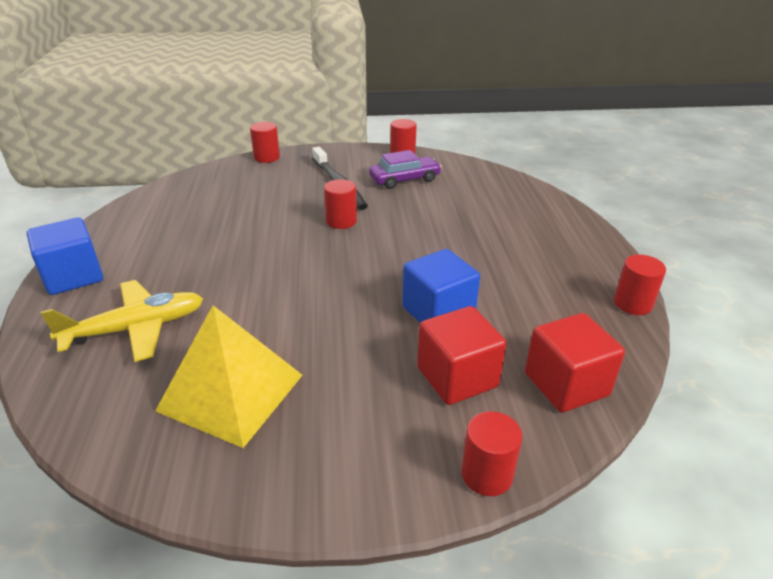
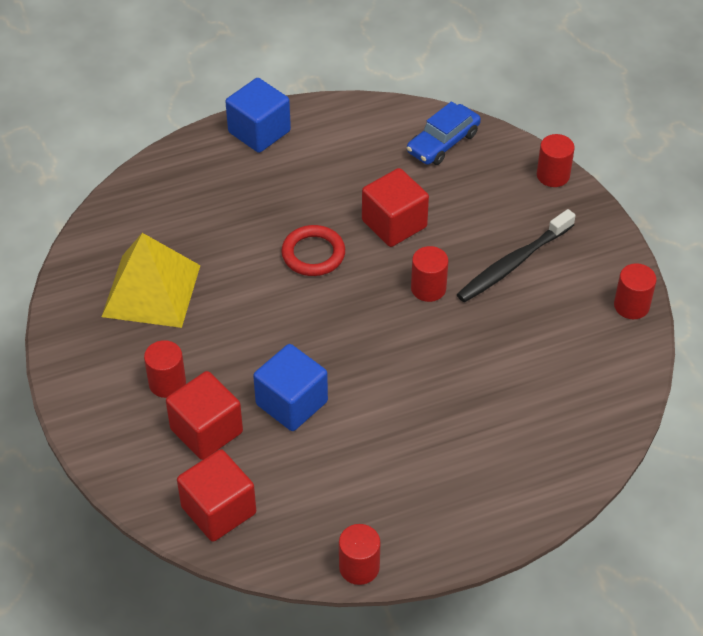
camera: 75 degrees right, 15 degrees up
(136, 328) = (205, 204): yellow plane -> none
(192, 190) = (443, 142): none -> blue car
(260, 224) = (394, 224): none -> red cube
(262, 270) = (313, 254): none -> red ring
(404, 179) = (556, 323): purple car -> none
(486, 474) = (109, 463): red cylinder -> red cylinder (167, 383)

